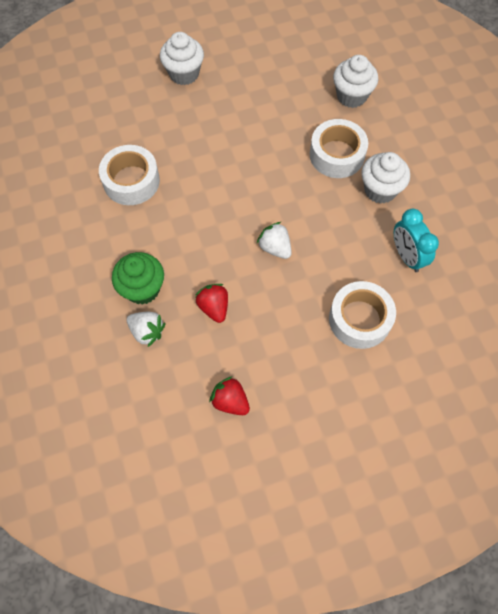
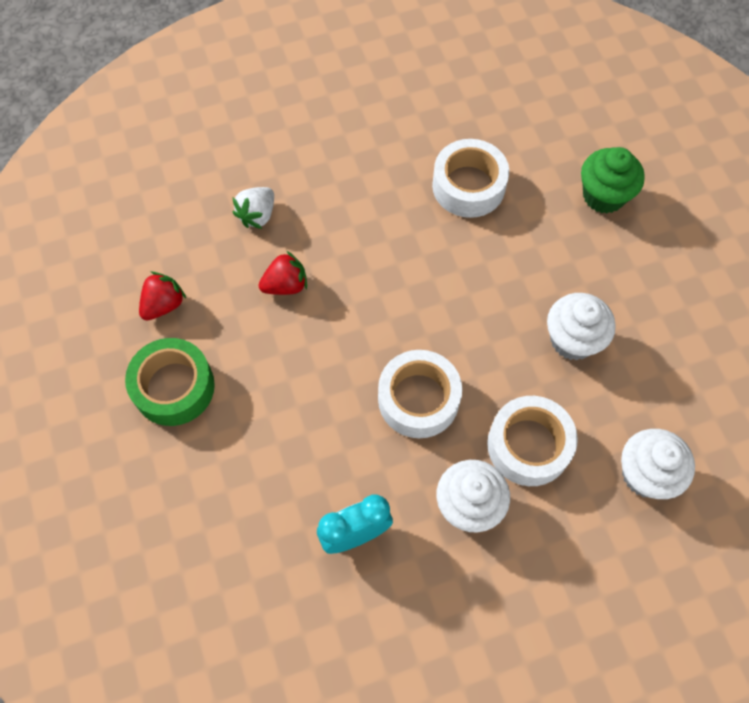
camera: 90 degrees right, 0 degrees up
(142, 289) = (314, 207): green cupcake -> green cupcake (603, 196)
(184, 74) = (657, 239): white cupcake -> white cupcake (572, 340)
(275, 248) = (370, 357): white strawberry -> none
(304, 386) = (174, 387): none -> green tape
(359, 319) = (260, 460): white tape -> white tape (418, 399)

